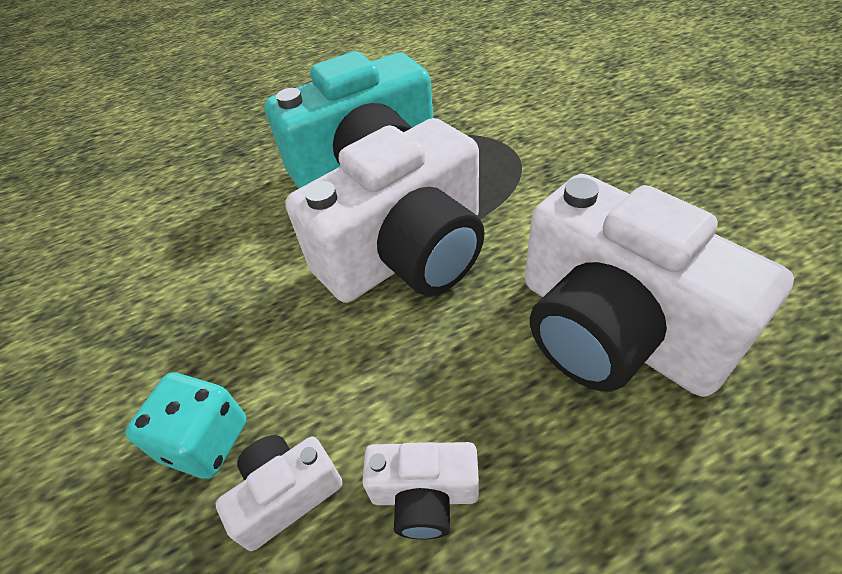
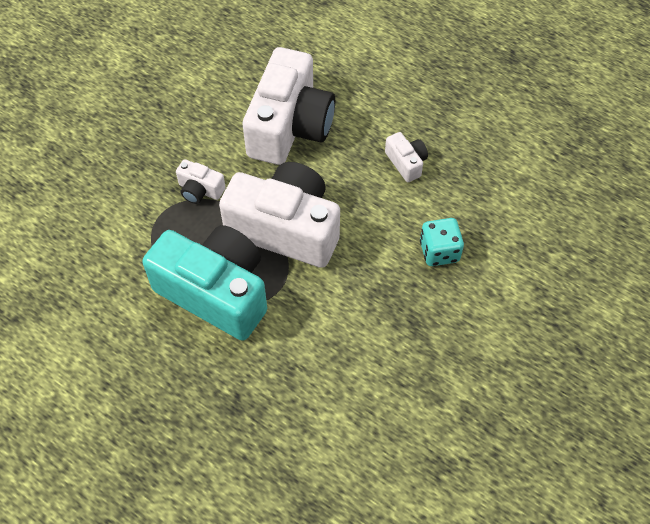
camera: 125 degrees left, 10 degrees up
(286, 494) = (437, 207): white camera -> white camera (200, 190)

